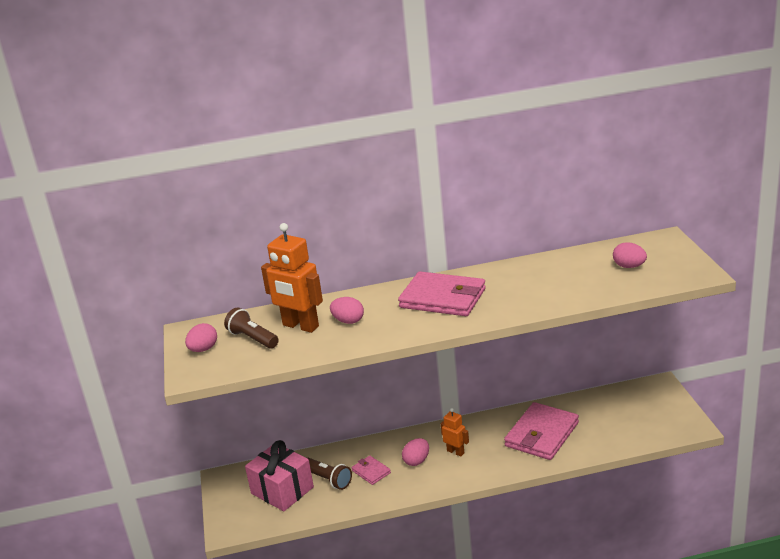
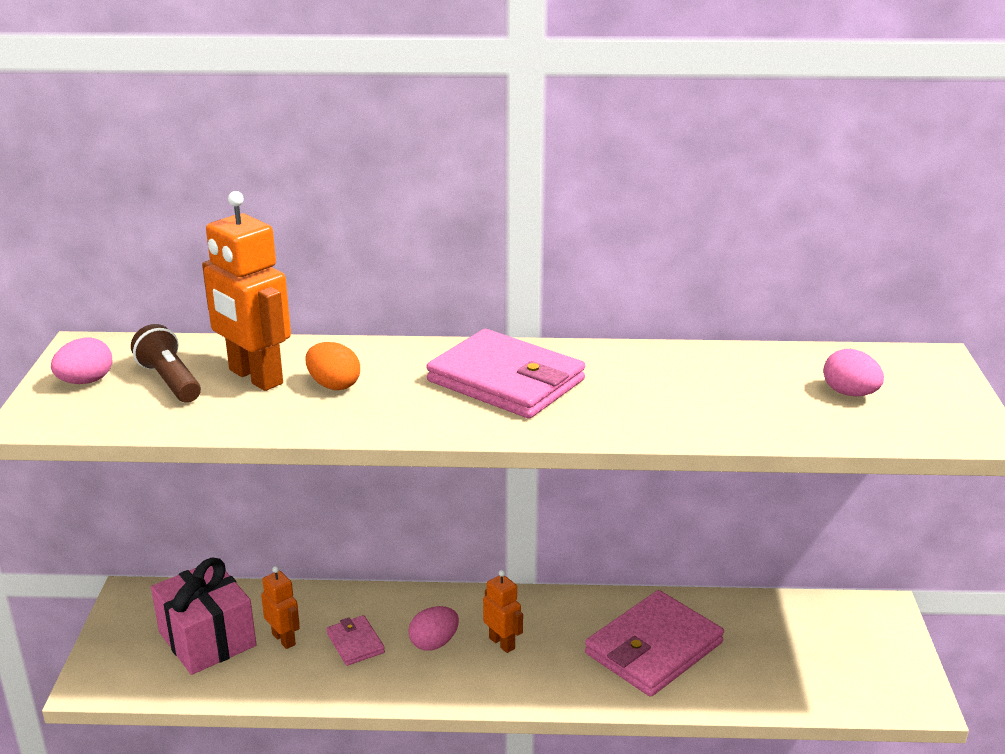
camera: 10 degrees right, 0 degrees up
(328, 479) = (284, 639): brown flashlight -> orange robot
(348, 321) = (334, 385): pink egg -> orange egg

